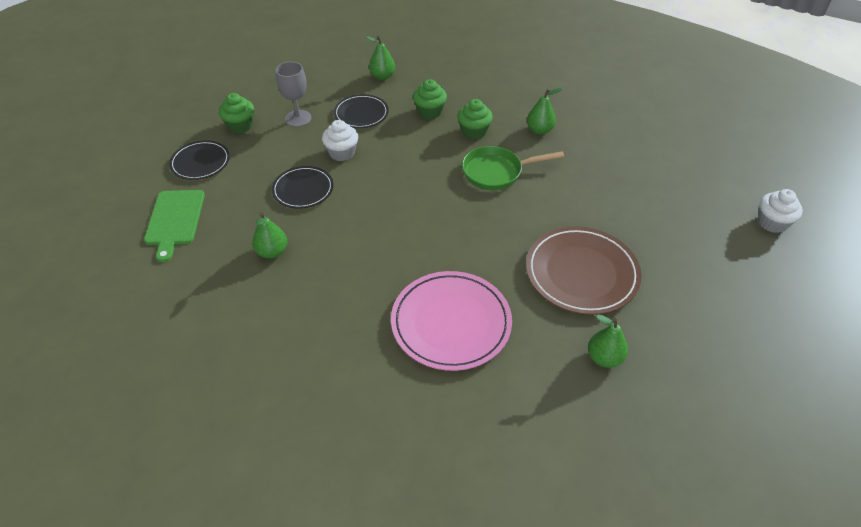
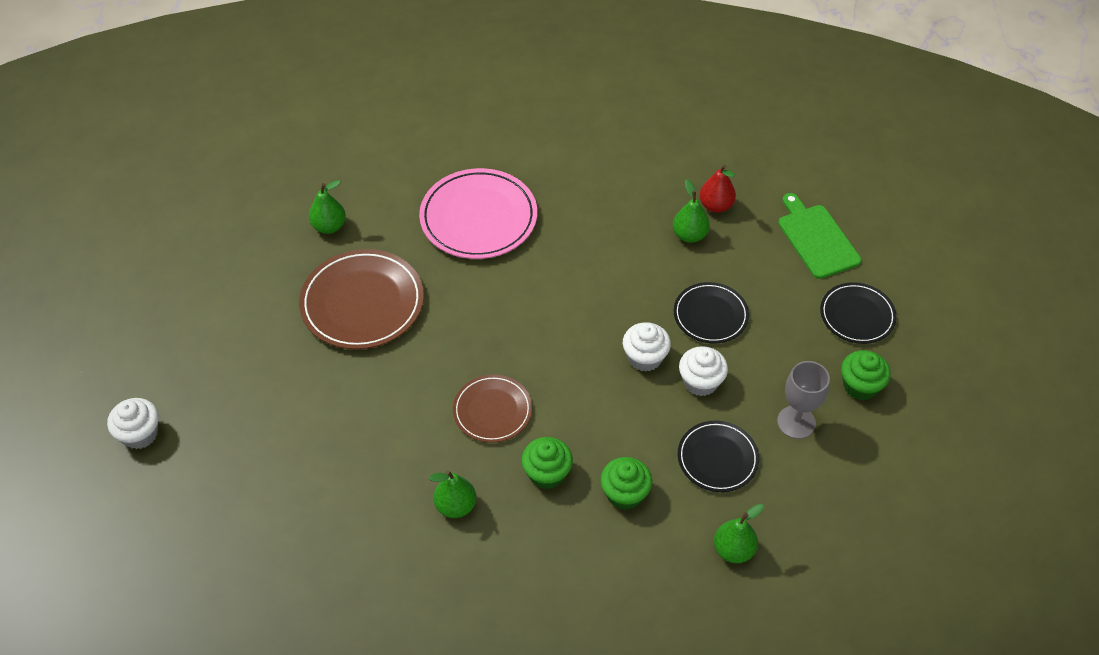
camera: 160 degrees right, 5 degrees up
(229, 271) = (716, 205): none -> red pear
(370, 176) = (645, 358): none -> white cupcake
(496, 172) = (492, 411): green pan -> brown plate

